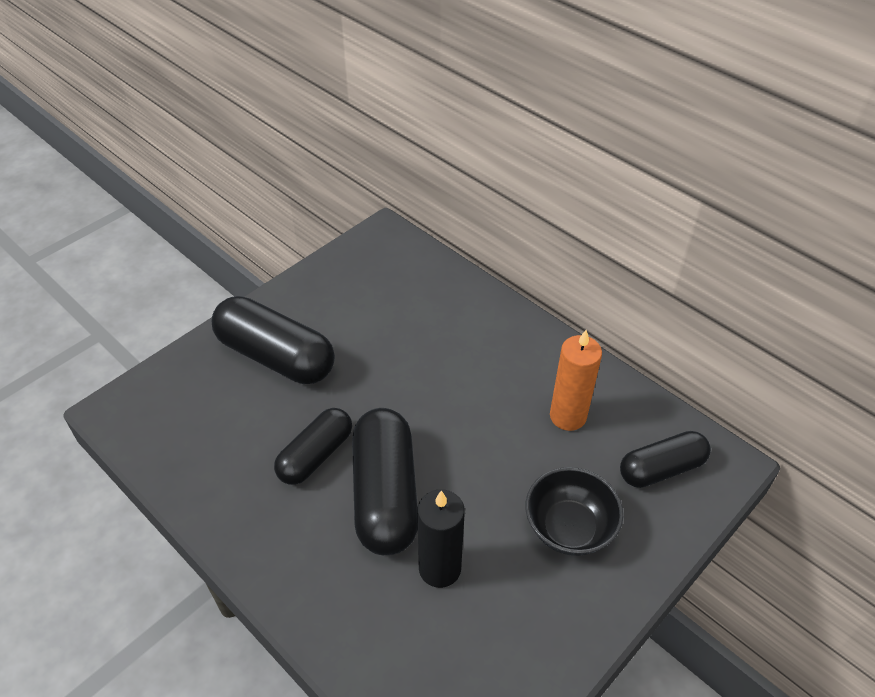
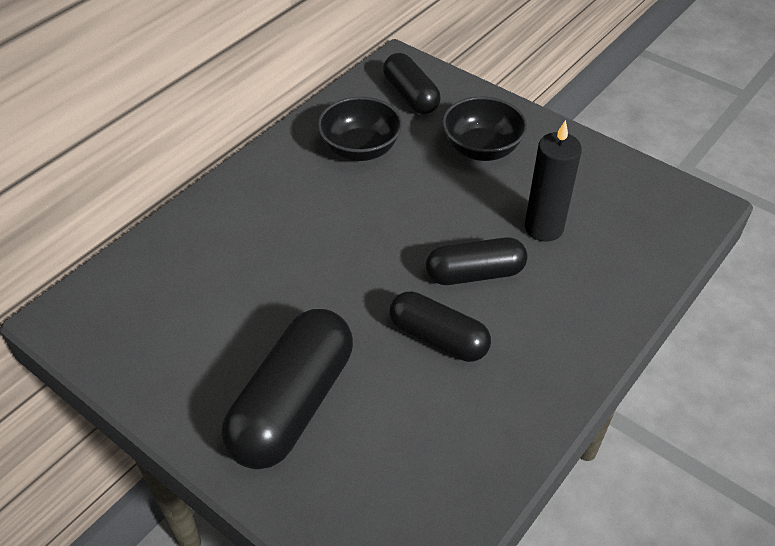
camera: 95 degrees left, 0 degrees up
(385, 494) = (475, 274): black capsule -> black capsule, size x0.63
(568, 416) = (360, 149): orange candle -> black bowl

